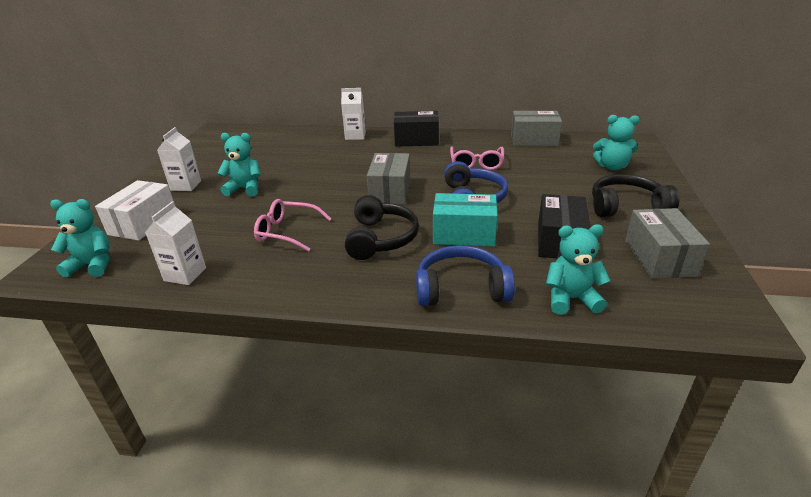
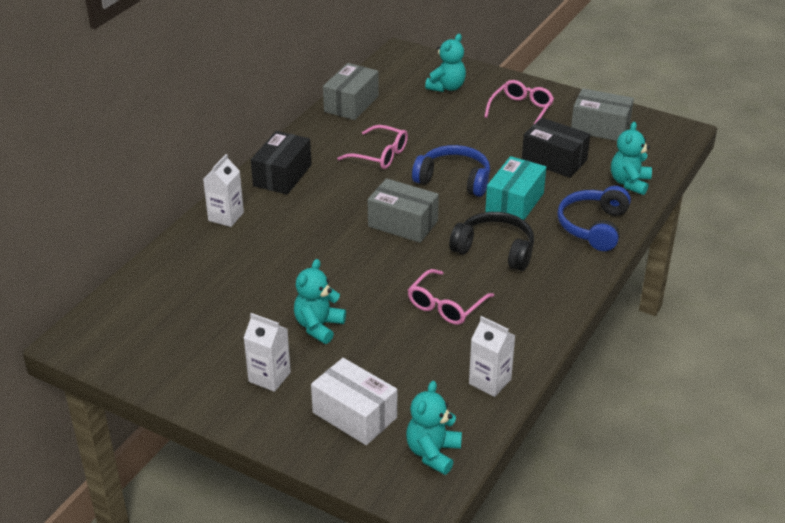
camera: 70 degrees left, 5 degrees up
(626, 207) = (521, 110): black headphones -> pink glasses

